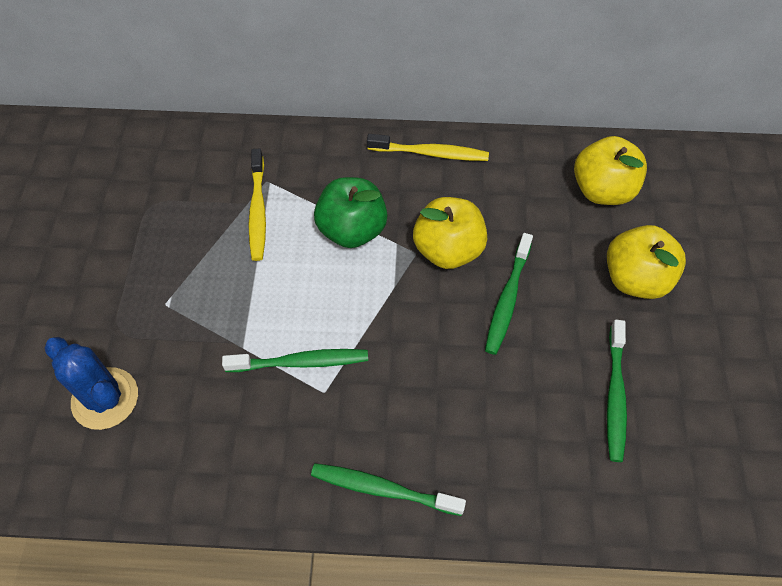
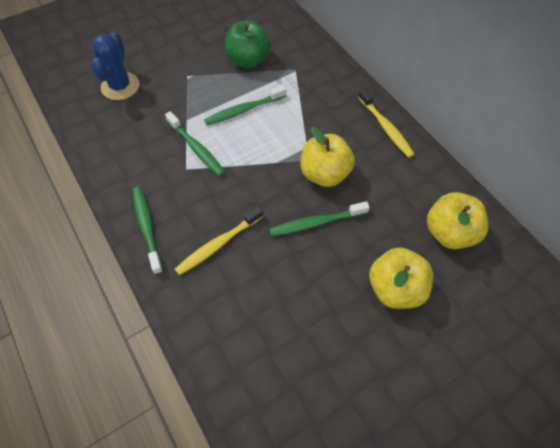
camera: 55 degrees right, 0 degrees up
(258, 210) = (273, 77): yellow toothbrush -> yellow toothbrush (218, 244)
(352, 230) = (297, 122): green apple -> green apple (248, 60)
(615, 395) = (294, 320): green toothbrush -> green toothbrush (244, 110)

